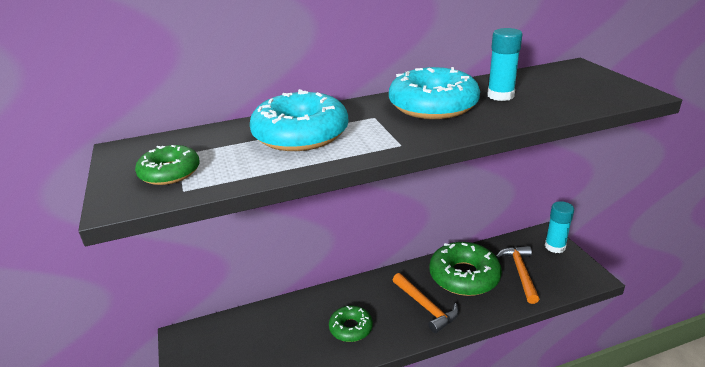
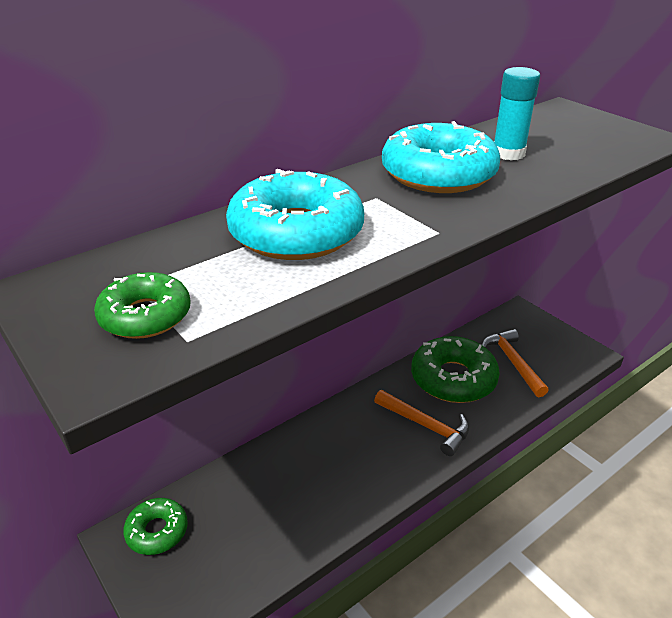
camera: 20 degrees left, 5 degrees up
(351, 328) = (347, 472): green donut -> green donut (157, 531)
(555, 246) = (536, 324): turquoise glue stick -> none

